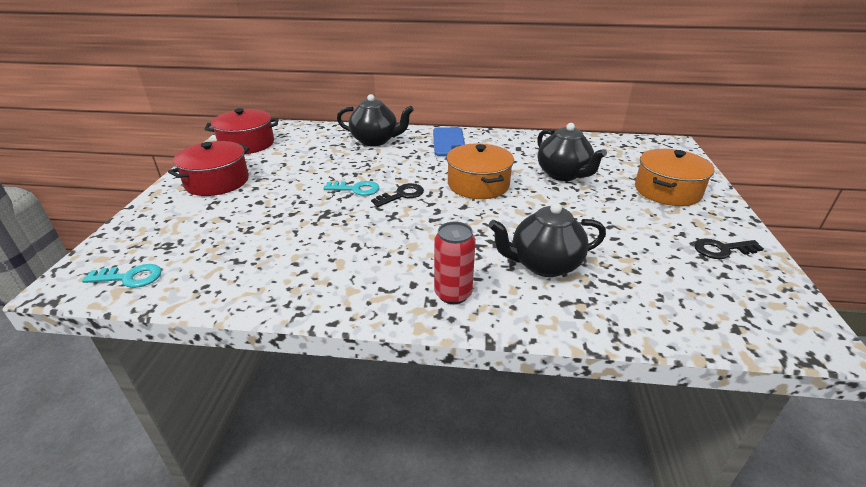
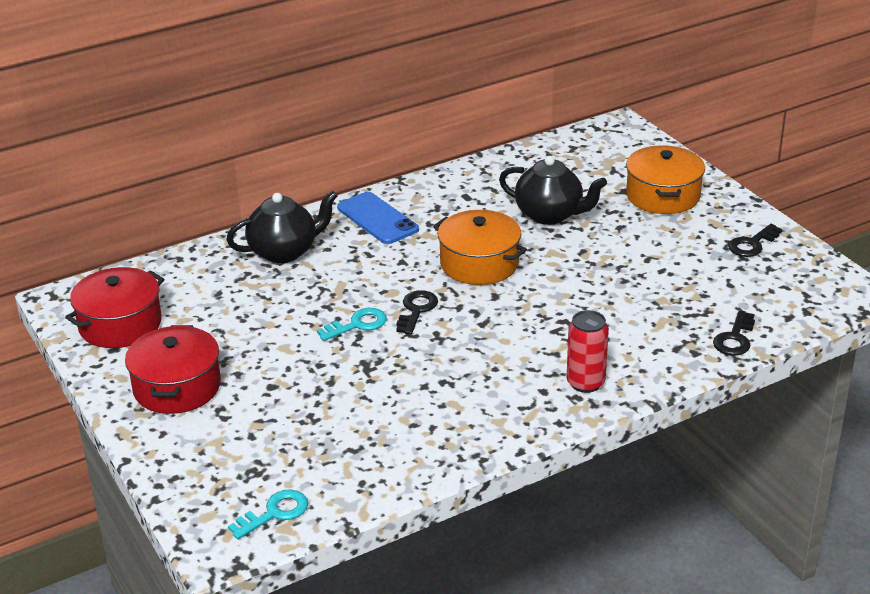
camera: 35 degrees left, 0 degrees up
(544, 265) = (629, 323): black teapot -> none
(632, 320) = (735, 338): none -> black key

